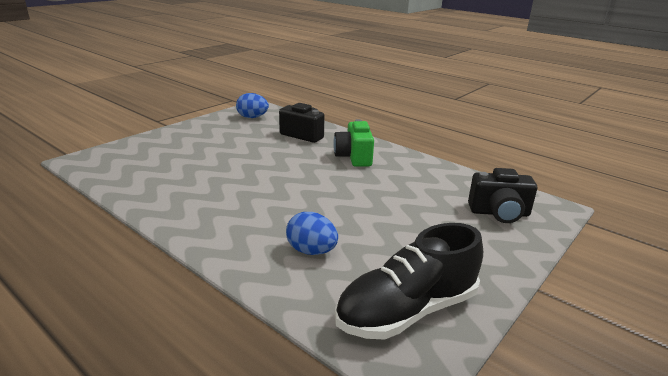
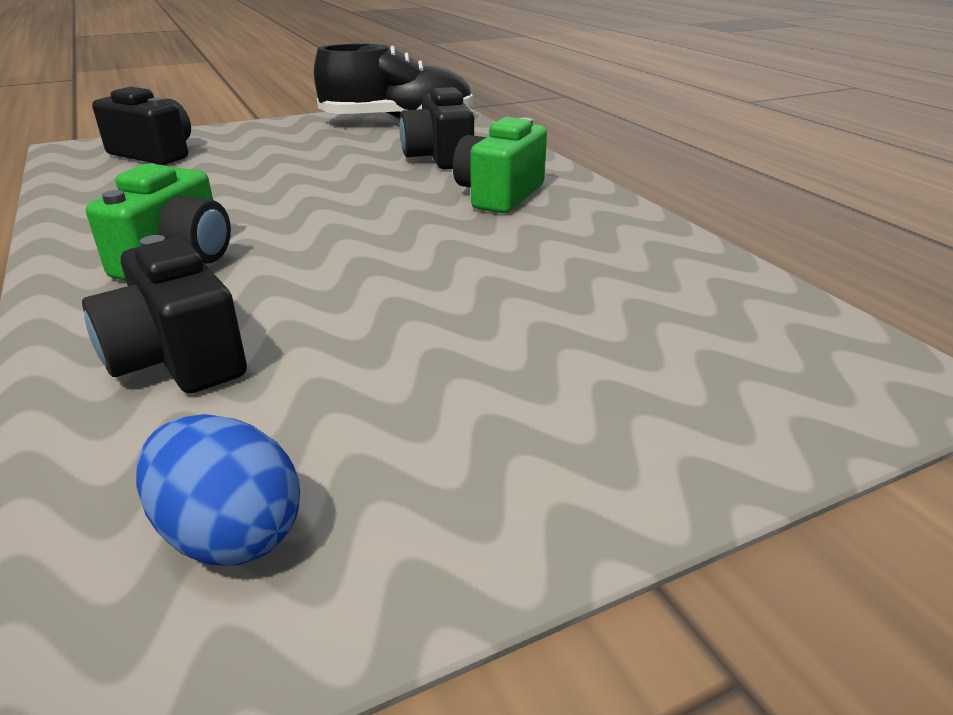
camera: 155 degrees left, 5 degrees up
(245, 218) = (499, 195): none -> green camera
(311, 251) = (439, 158): blue egg -> black camera

